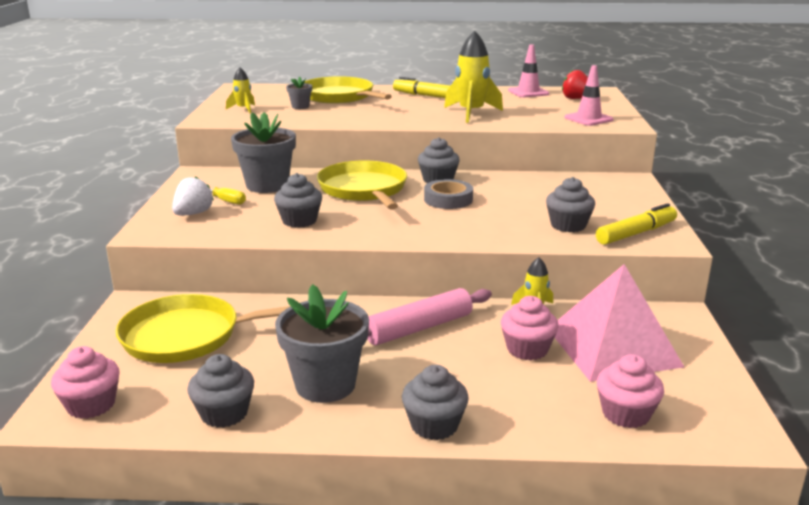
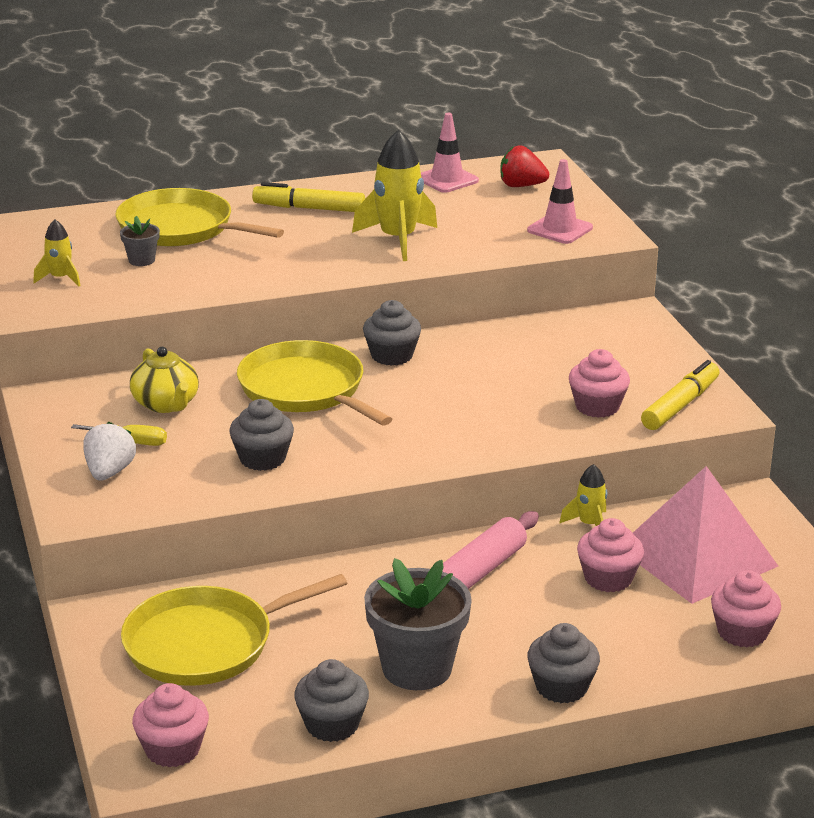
camera: 20 degrees left, 5 degrees up
(267, 185) = (166, 404): grey flower pot -> yellow teapot
(448, 199) = (427, 388): grey tape -> none
(568, 225) = (597, 406): grey cupcake -> pink cupcake

